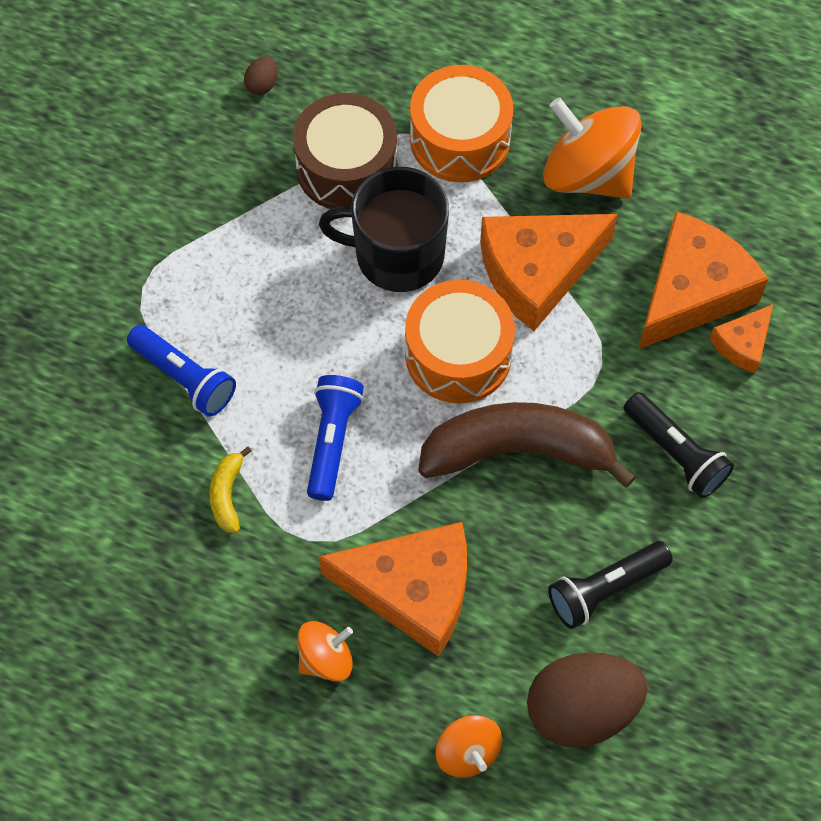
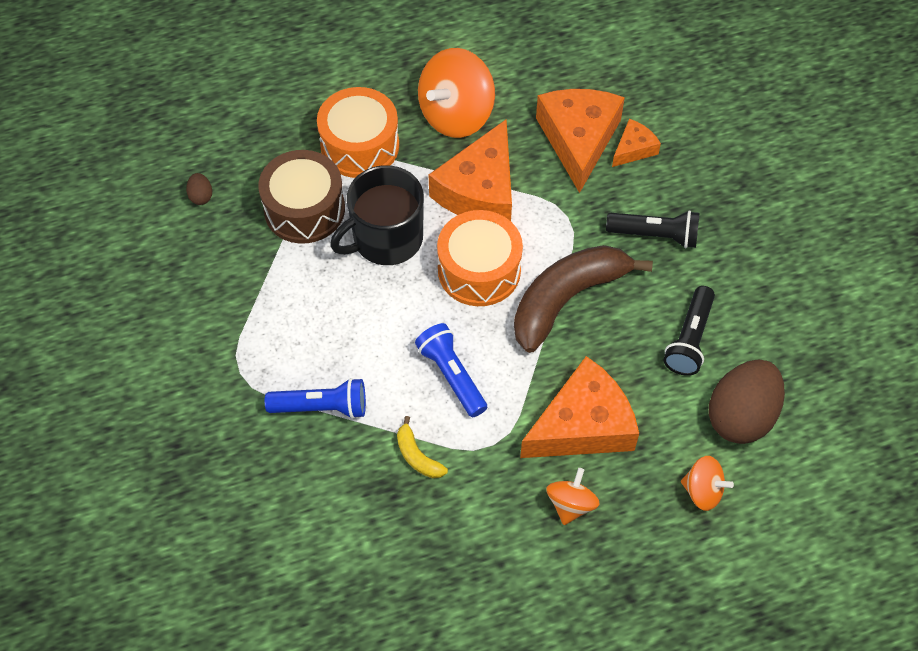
camera: 40 degrees left, 5 degrees down
(587, 174) = (456, 115): orange spinning top -> orange spinning top turned 45 degrees counterclockwise
(742, 344) = (633, 149): orange cheese -> orange cheese turned 135 degrees counterclockwise

